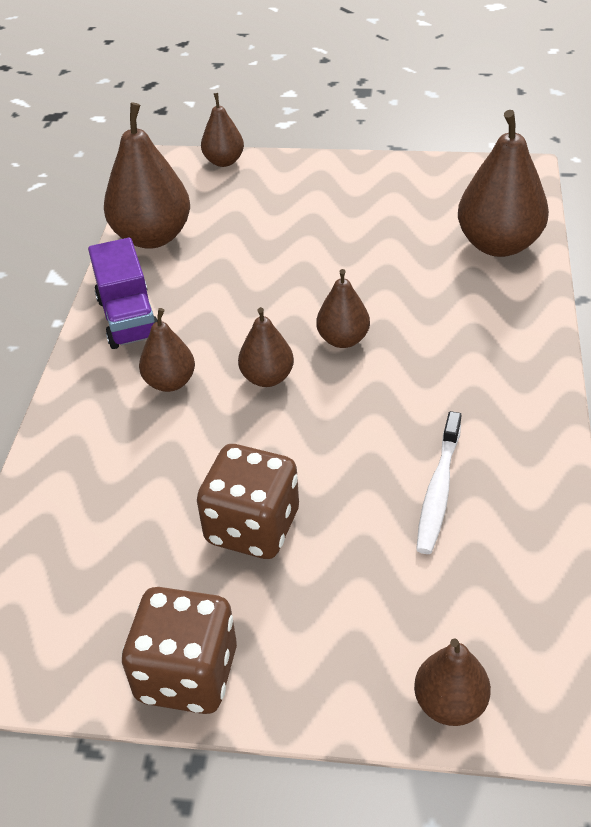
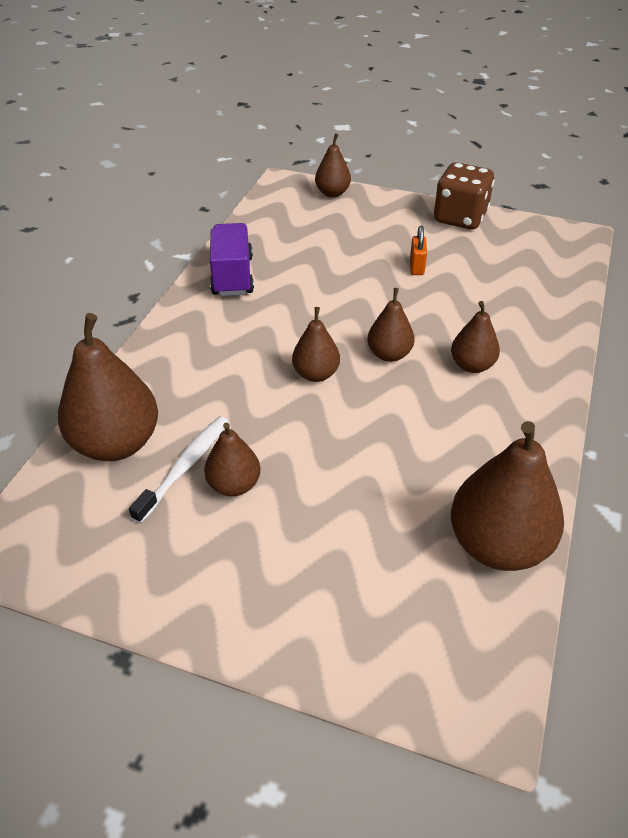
camera: 170 degrees left, 0 degrees up
(128, 318) = (515, 435): purple truck -> purple truck (232, 276)
(224, 161) = (391, 687): brown pear -> brown pear (234, 485)
(252, 527) = (416, 267): brown dice -> orange padlock
(439, 490) = (293, 266): white toothbrush -> white toothbrush (185, 467)

